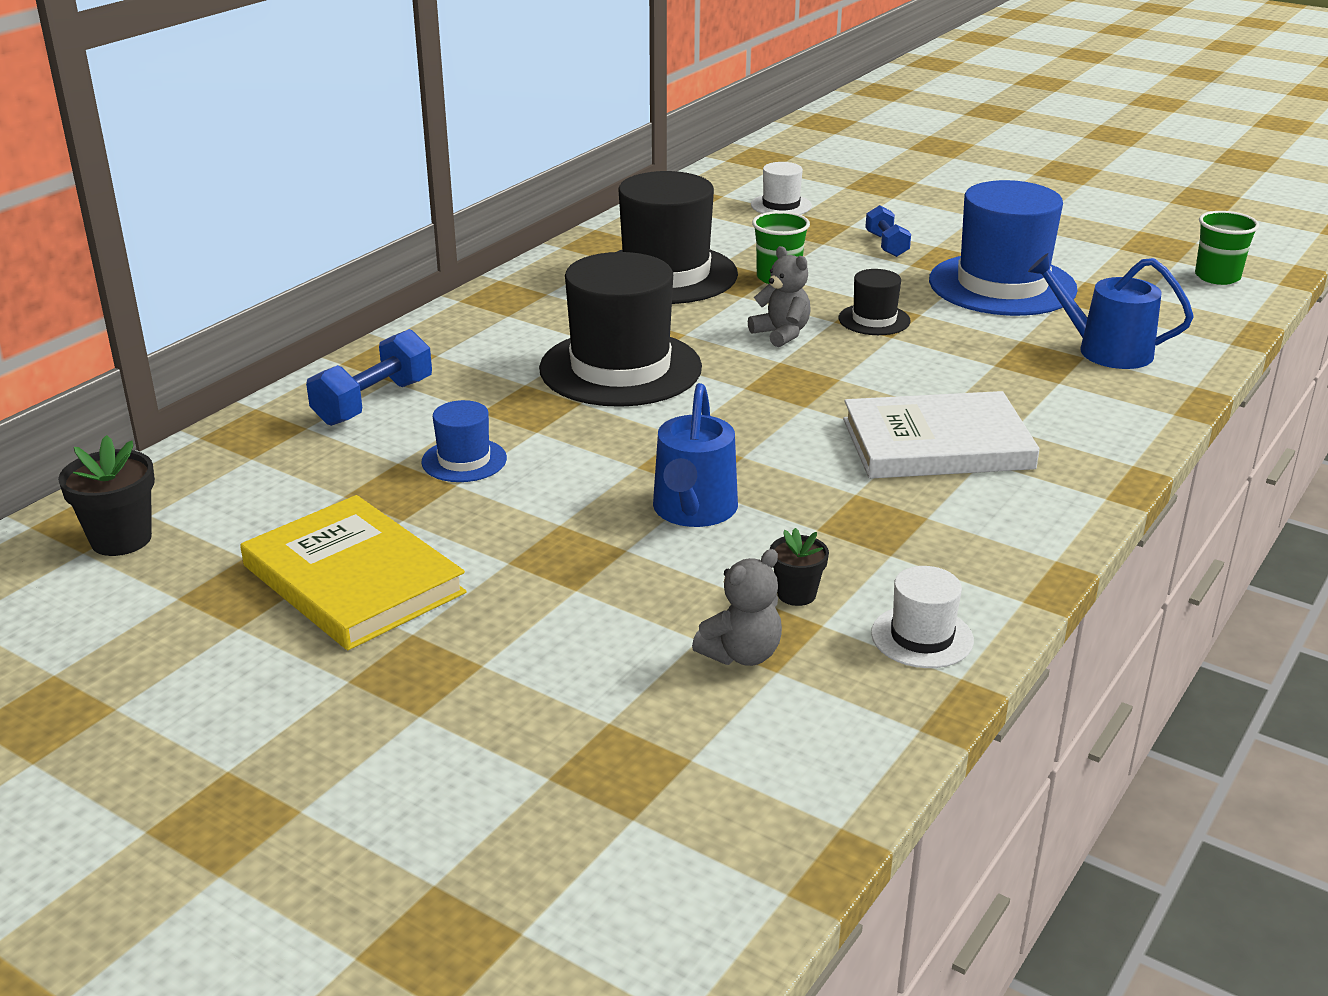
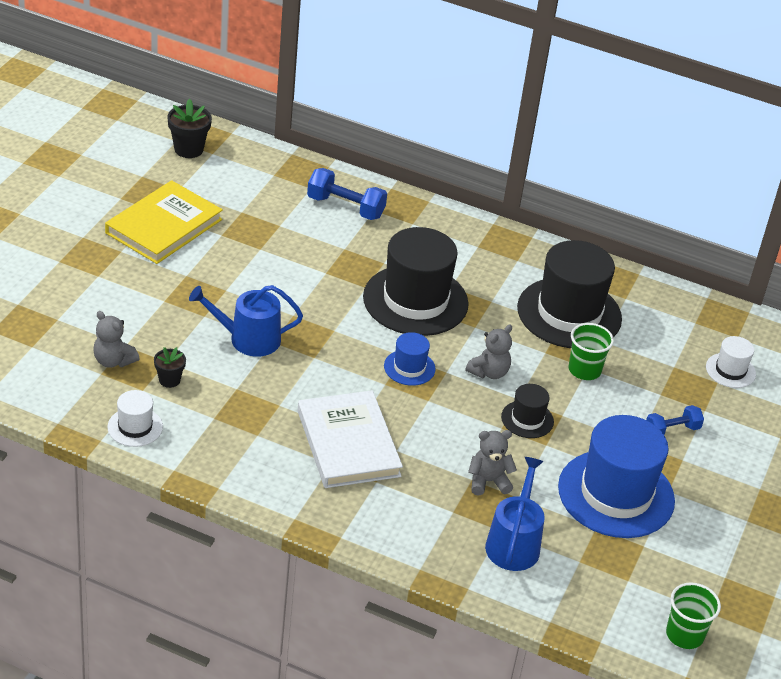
camera: 75 degrees right, 10 degrees up
(464, 460) = (286, 249): blue hat -> blue hat (409, 367)
(996, 355) = (488, 481): none -> grey teddy bear

